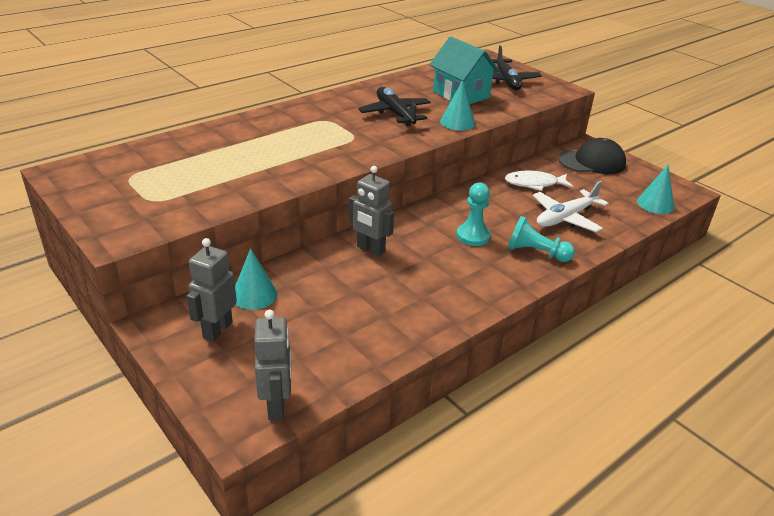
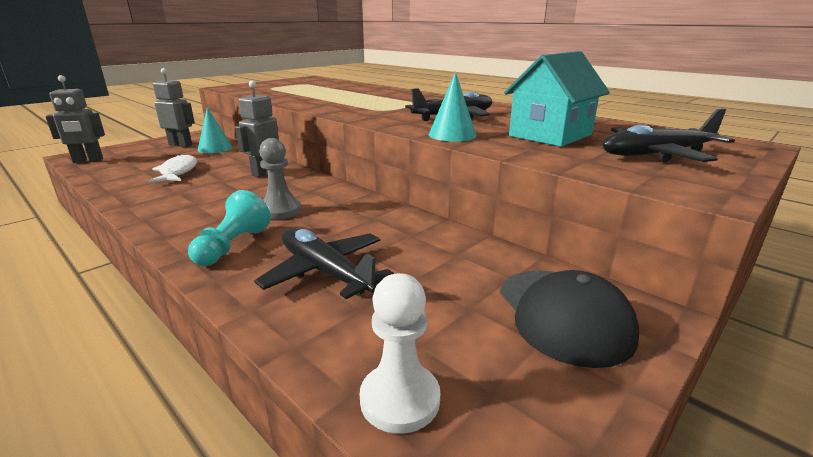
camera: 85 degrees right, 10 degrees down
(473, 236) = (280, 210): turquoise pawn -> grey pawn
(534, 184) = (430, 250): white fish -> white fish (178, 172)
(566, 218) = (325, 272): white plane -> black plane
(655, 204) = (400, 399): turquoise cone -> white pawn

